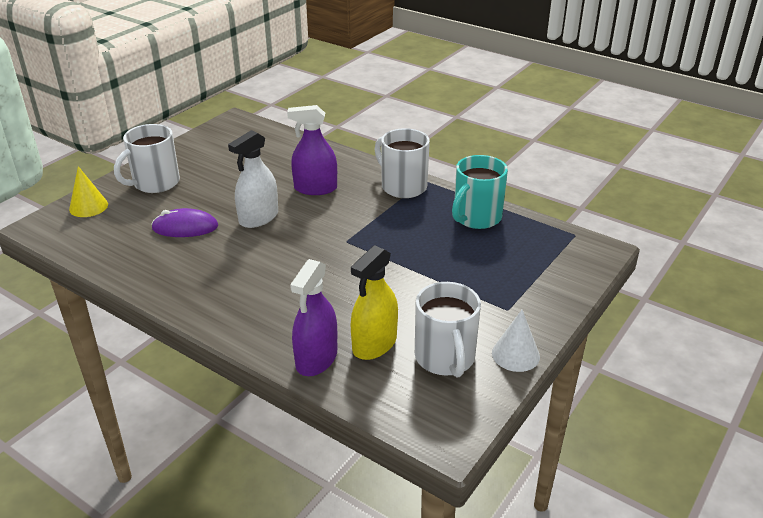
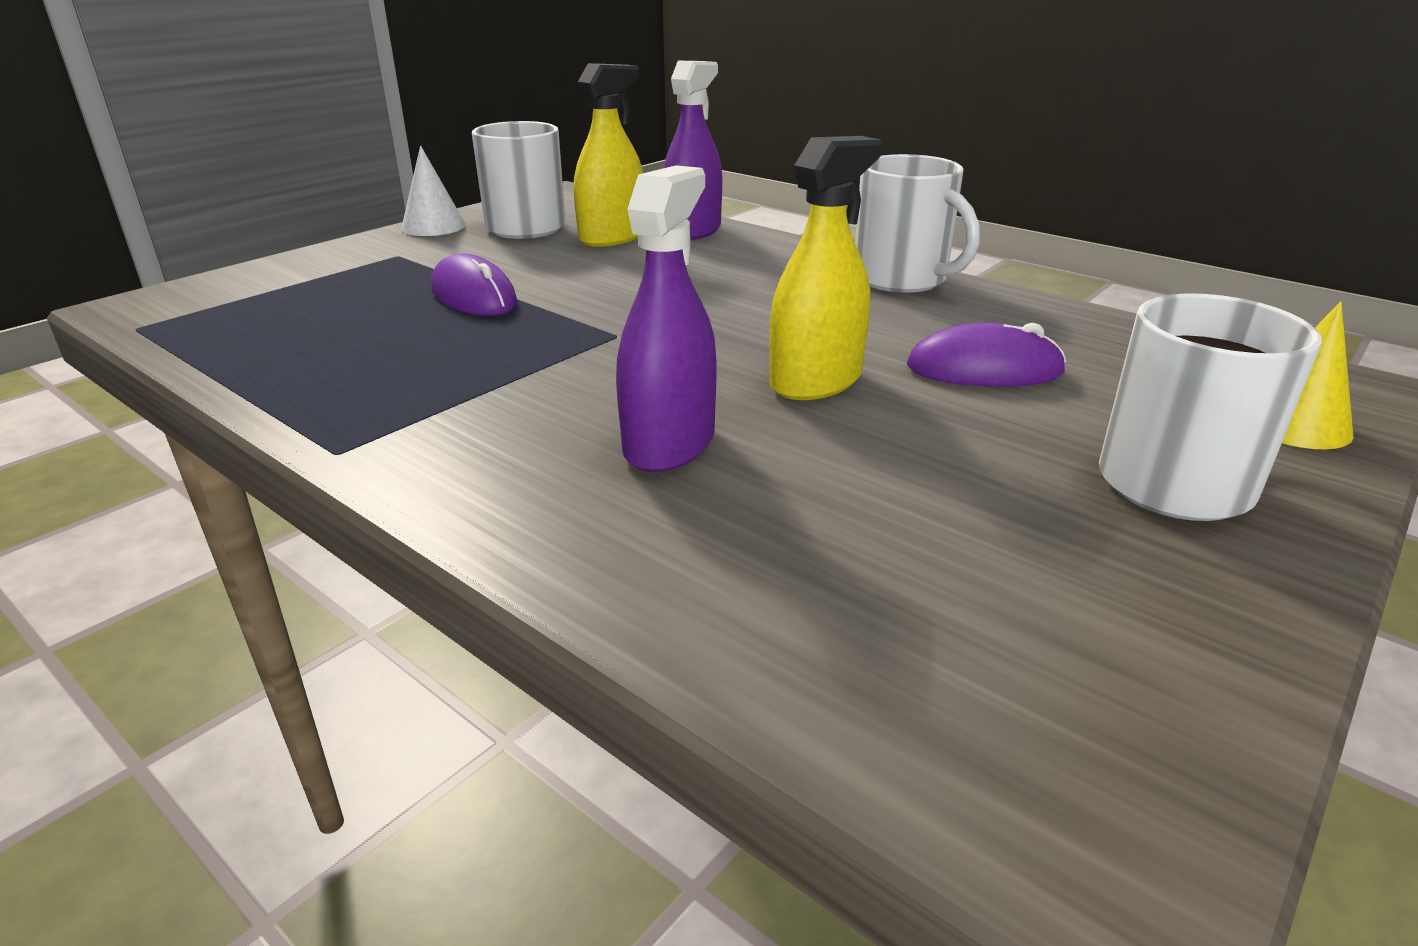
camera: 175 degrees left, 5 degrees down
(258, 218) = (816, 381): white spray bottle -> yellow spray bottle
(315, 188) = (669, 443): purple spray bottle -> purple spray bottle turned 75 degrees counterclockwise
(402, 186) = (414, 438): white mug -> white mug (902, 279)
(431, 268) = (473, 296): none -> purple mouse
(476, 217) = (300, 362): turquoise mug -> none

